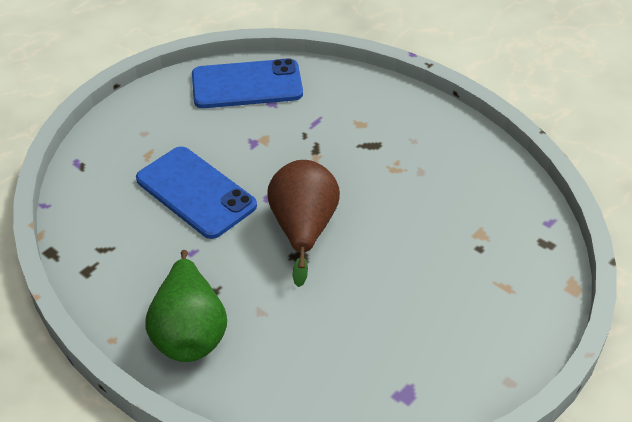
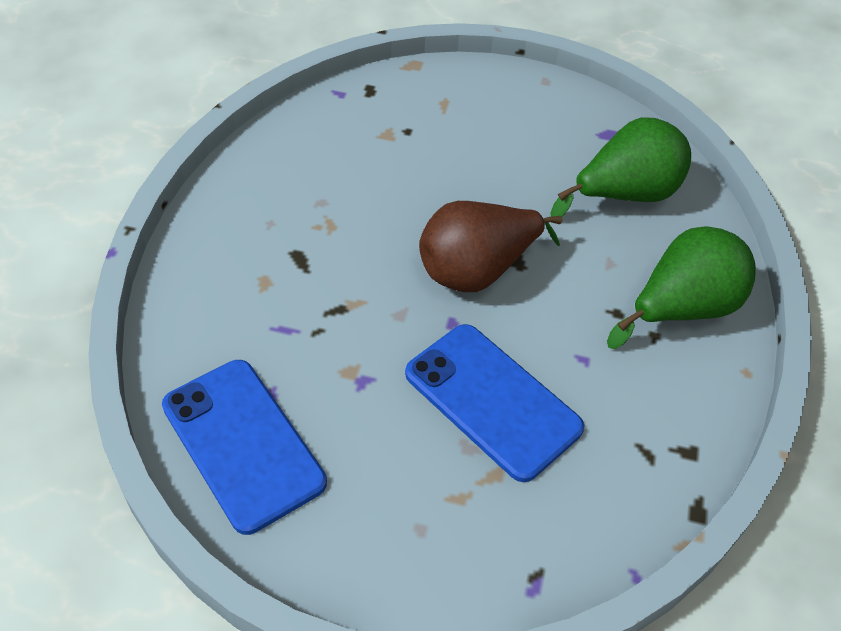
camera: 120 degrees left, 5 degrees up
(196, 192) = (492, 401): blue phone -> blue phone turned 60 degrees counterclockwise
(324, 361) = (625, 195): none -> green pear

